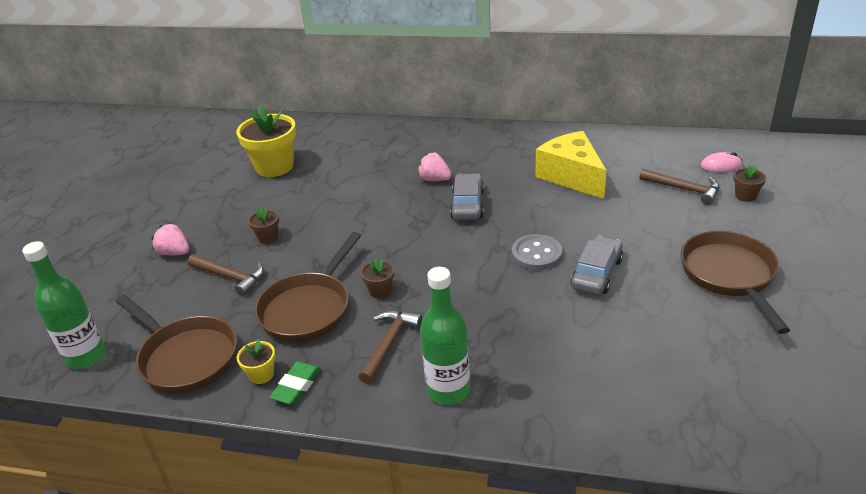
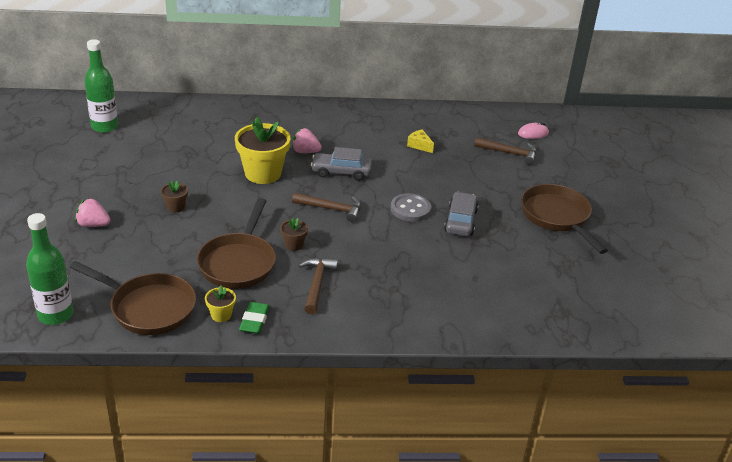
camera: 20 degrees left, 0 degrees up
(230, 277) = (156, 242): brown hammer -> brown hammer (331, 209)
(274, 167) = (152, 144): yellow flower pot -> yellow flower pot (263, 173)
(448, 390) = (375, 313): green bottle -> green bottle (104, 127)
(467, 204) = (341, 172): grey car -> grey car turned 75 degrees counterclockwise
(571, 176) = (419, 145): yellow cheese -> yellow cheese, size x0.43
(745, 196) = (556, 157): brown flower pot -> none

